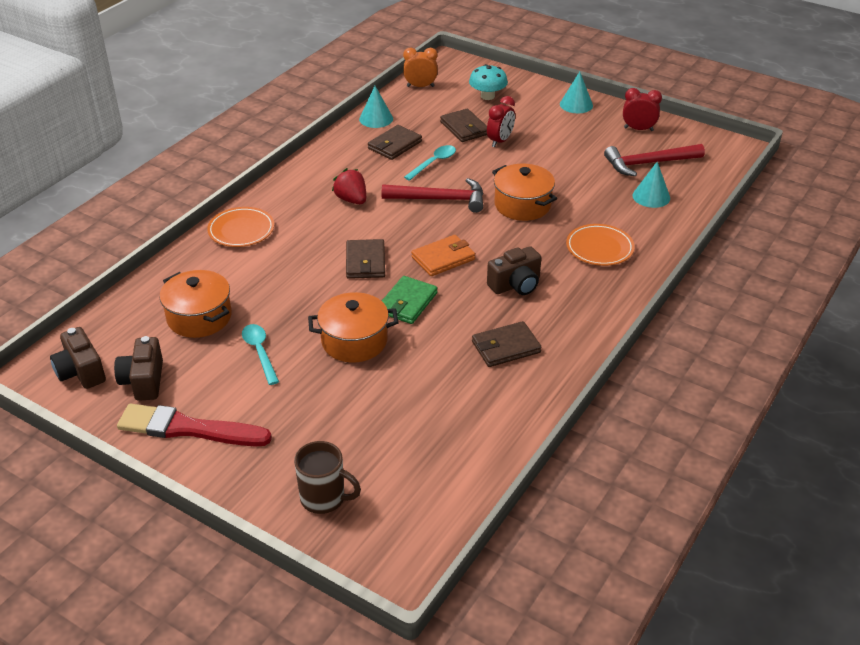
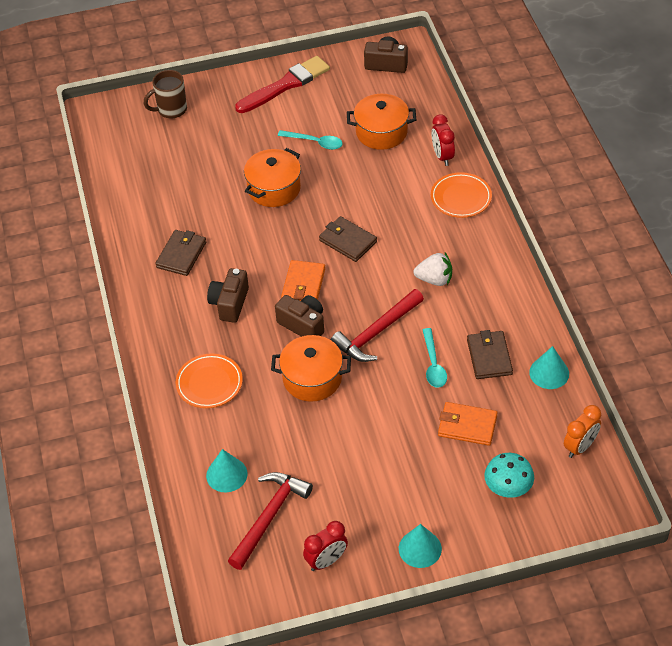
camera: 135 degrees right, 10 degrees up
(143, 381) = (347, 84): brown camera -> brown camera (303, 325)
(351, 200) = (434, 279): red strawberry -> white strawberry
(407, 303) = (279, 235): green wallet -> none
(464, 128) = (467, 426): brown wallet -> orange wallet
(500, 141) = (419, 435): red clock -> red clock (442, 156)

